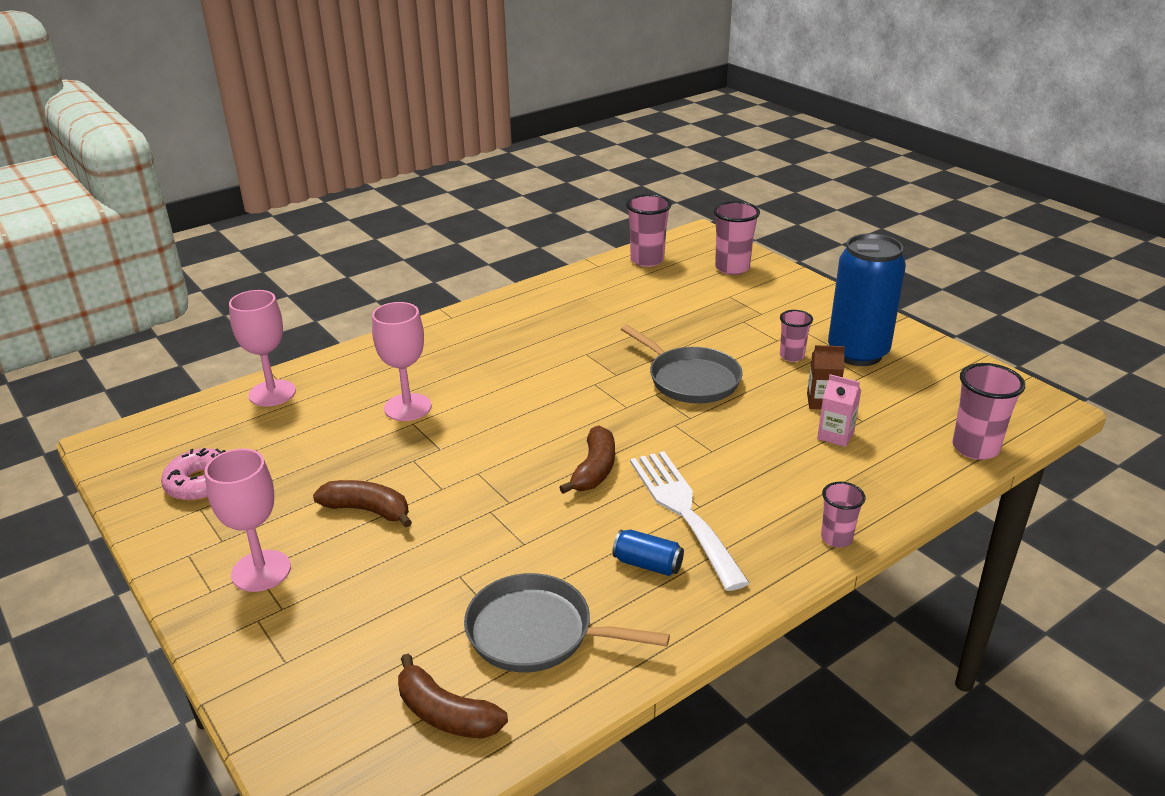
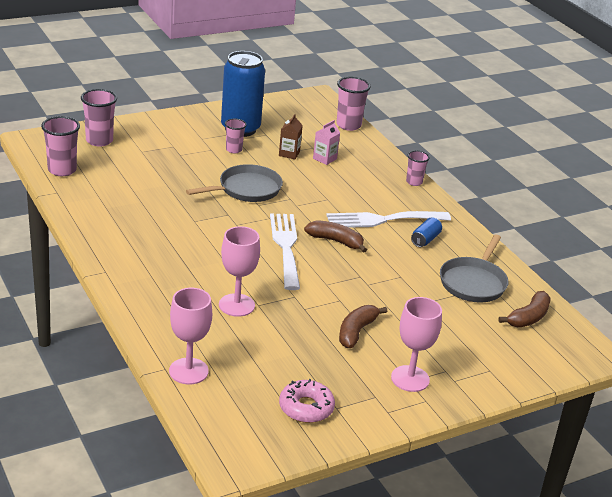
camera: 85 degrees left, 0 degrees up
(558, 428) = (286, 247): none -> white fork

